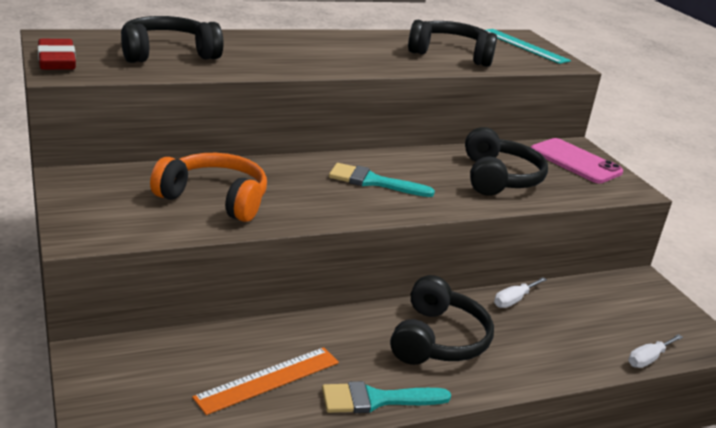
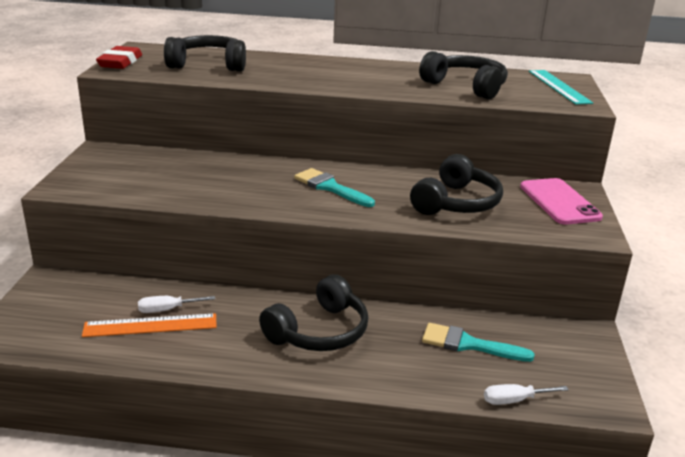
camera: 30 degrees right, 0 degrees up
(215, 199) = (184, 179): orange headphones -> none
(376, 399) = (217, 362): turquoise brush -> turquoise brush (468, 344)
(513, 300) = (426, 318): white screwdriver -> white screwdriver (167, 310)

